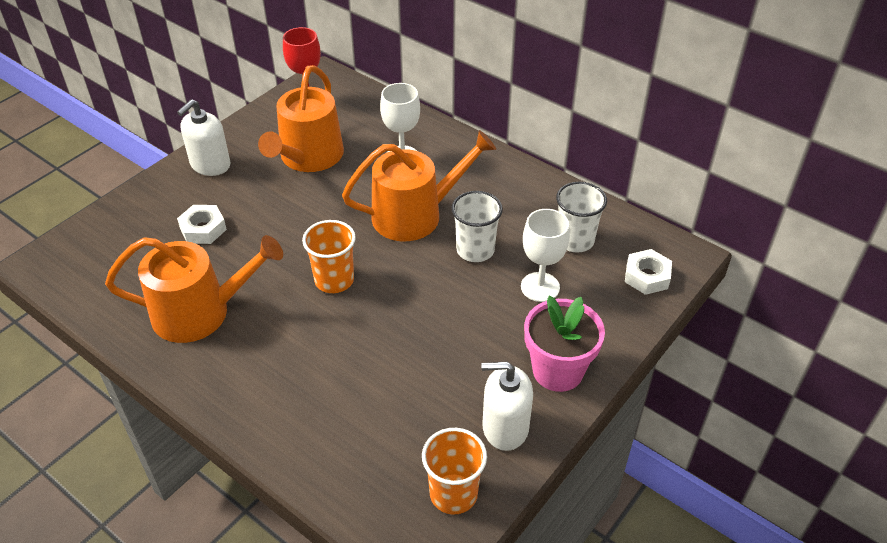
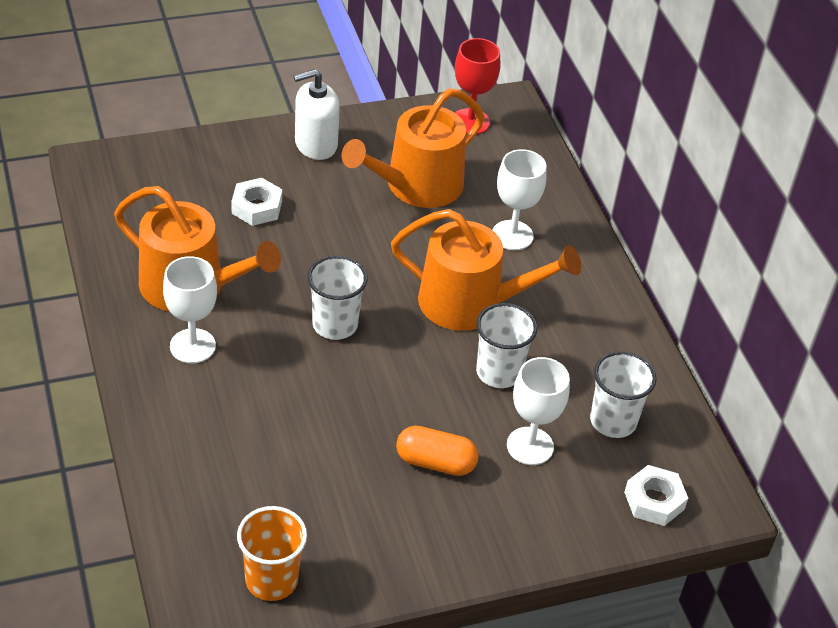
camera: 30 degrees right, 0 degrees up
(240, 355) = (192, 346): none -> white goblet
(334, 280) = (335, 324): orange cup -> white cup
(490, 335) = (435, 462): none -> orange capsule
(505, 427) = (370, 554): white soap dispenser -> none
(557, 371) = (470, 535): pink flower pot -> none

